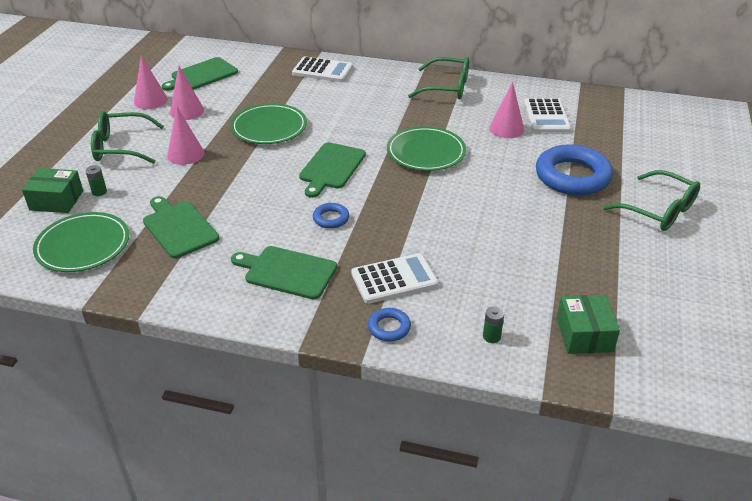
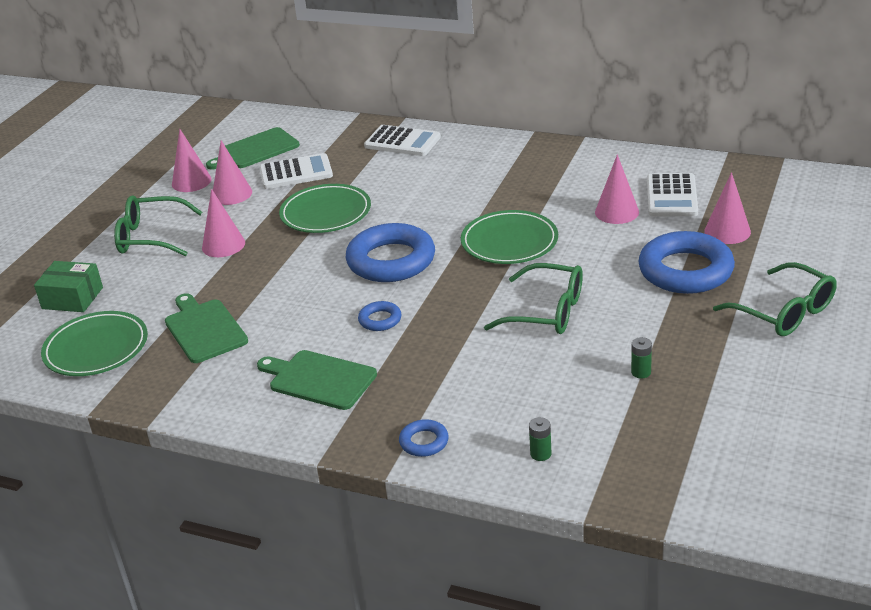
camera: 10 degrees right, 5 degrees down
(99, 192) = (120, 288): green battery -> green battery (641, 372)
(331, 168) = (391, 260): green cutting board -> blue ring
(394, 279) = (440, 389): white calculator -> white calculator (296, 172)
(446, 87) = (553, 161): green glasses -> green glasses (546, 311)
(584, 334) = (651, 454): green box -> none
(596, 145) = (727, 231): none -> pink cone

